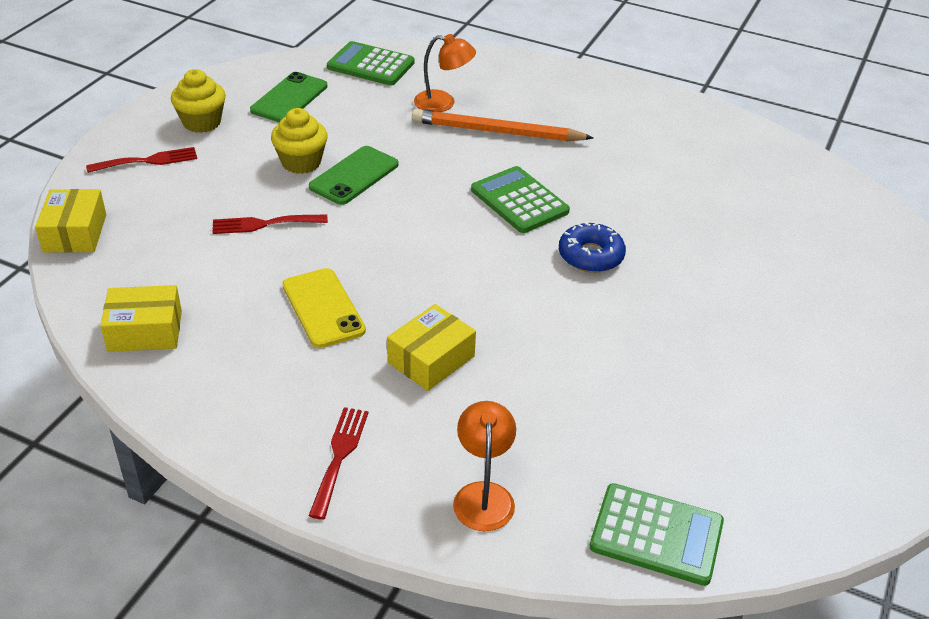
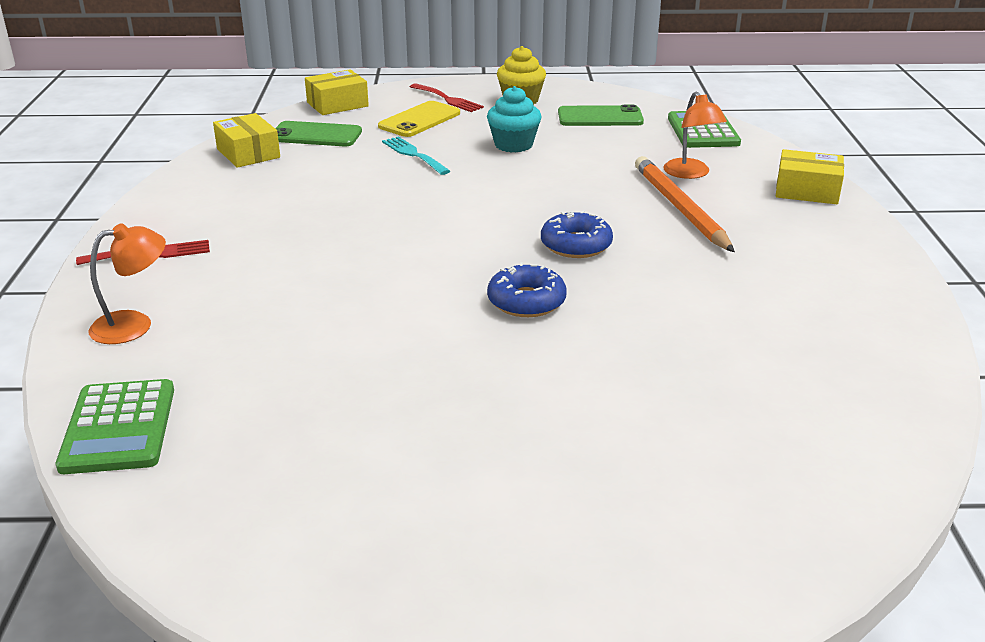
camera: 65 degrees right, 10 degrees down
(264, 224) = (413, 154): red fork -> turquoise fork
(301, 162) = (513, 145): yellow cupcake -> turquoise cupcake
(323, 308) = (327, 202): yellow phone -> yellow phone (419, 120)
(354, 176) = (521, 168): green phone -> green phone (316, 135)
(431, 359) = (296, 260): yellow box -> yellow box (807, 191)
(519, 201) = (576, 245): green calculator -> blue donut

